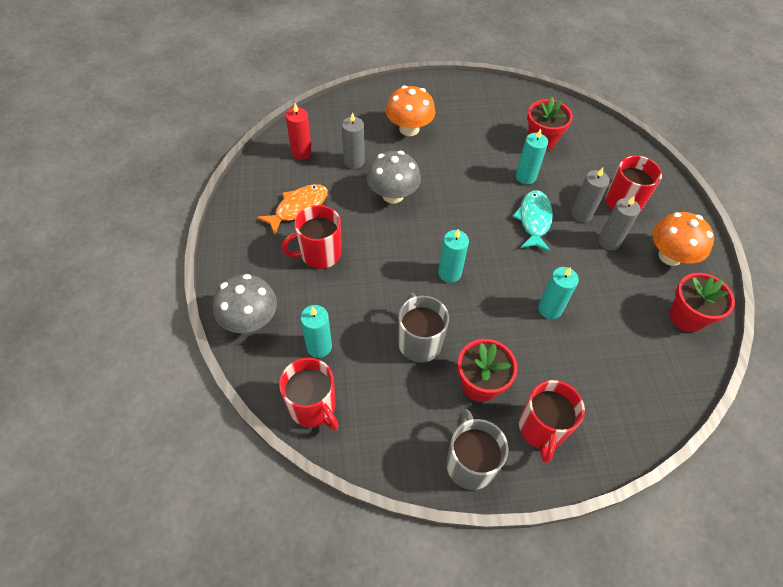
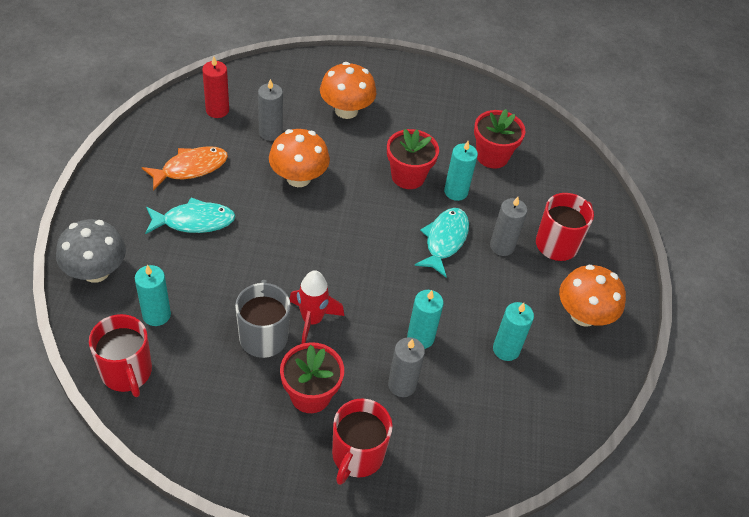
camera: 10 degrees right, 5 degrees down
(319, 254) = (194, 221): red mug -> turquoise fish
(393, 195) = (298, 178): grey mushroom -> orange mushroom
(449, 273) = (326, 274): turquoise candle -> turquoise candle (506, 349)
(454, 317) = (312, 320): none -> red rocket
(470, 463) = (266, 469): grey mug -> none
(609, 241) = (520, 283): grey candle -> grey candle (402, 385)
(686, 317) = (572, 384): red flower pot -> red flower pot (408, 176)

